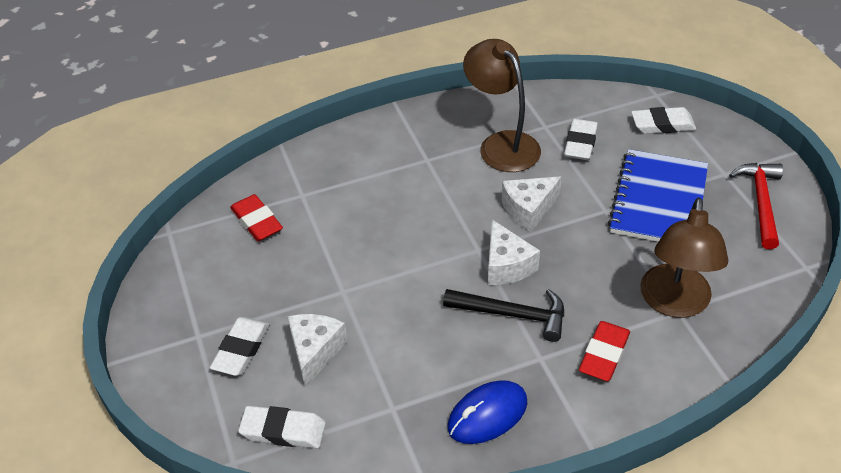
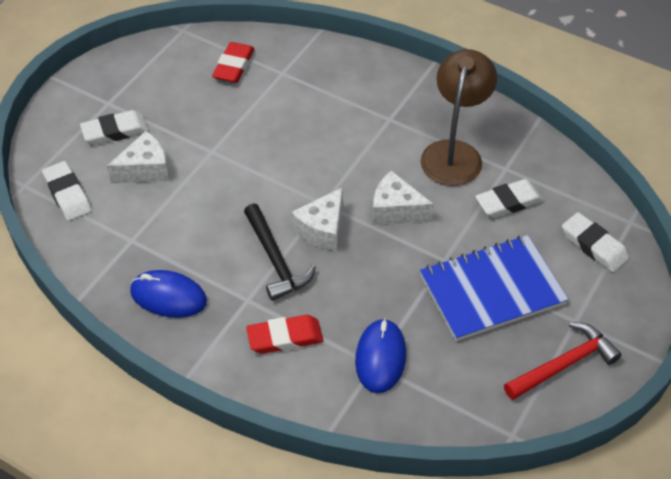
camera: 50 degrees right, 5 degrees up
(674, 303) = (380, 358): brown lamp -> blue mouse

